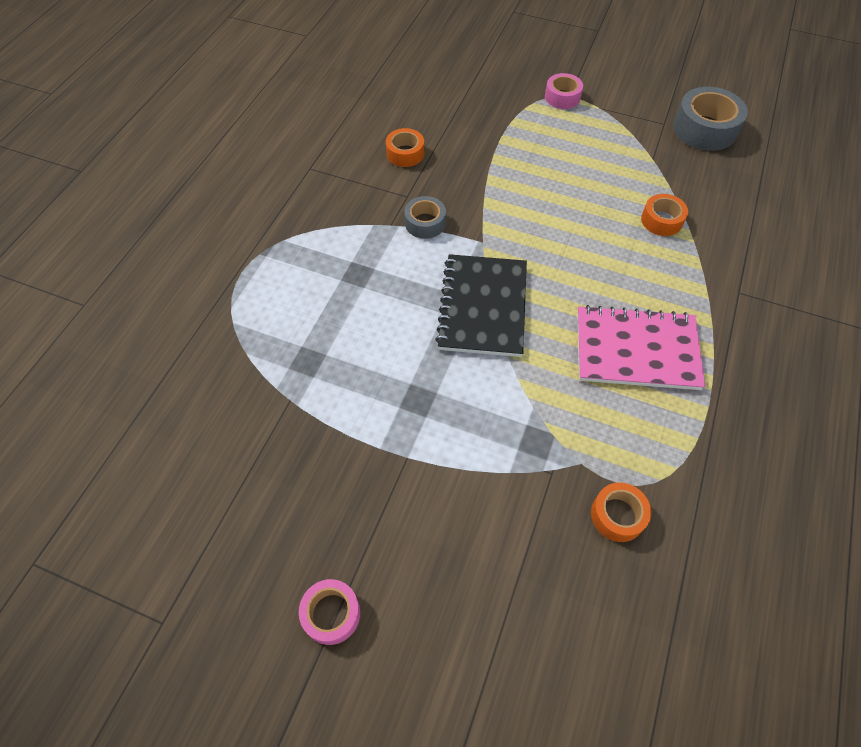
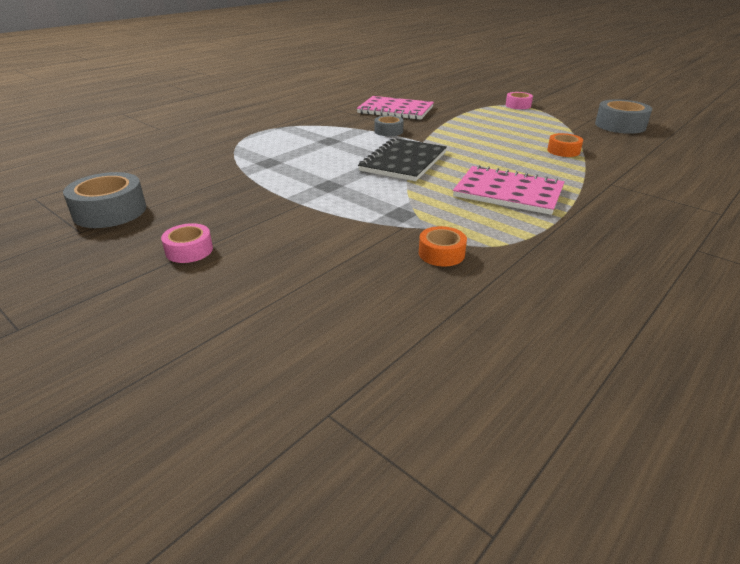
camera: 20 degrees right, 25 degrees down
(168, 561) = (110, 211): none -> grey tape
(405, 153) = (395, 110): orange tape -> pink notebook

